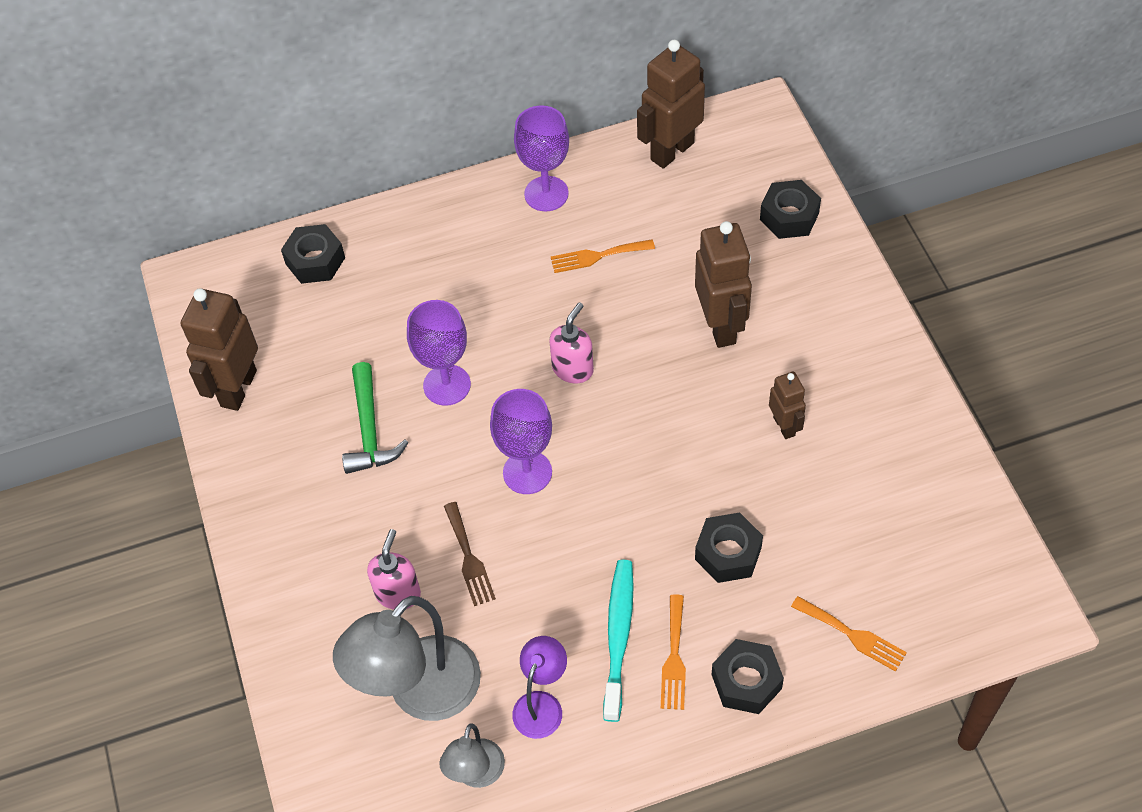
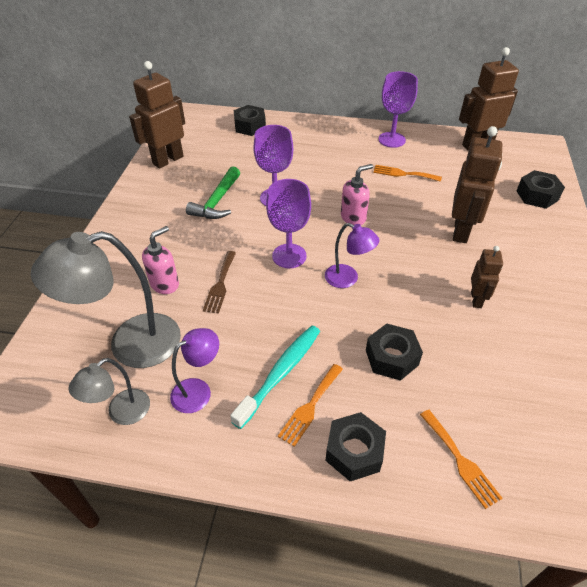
camera: 25 degrees right, 10 degrees down
(621, 471) = (348, 279): none -> purple lamp

